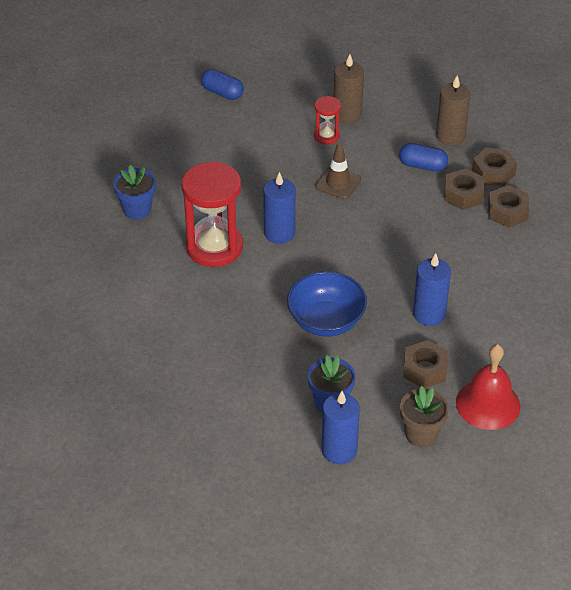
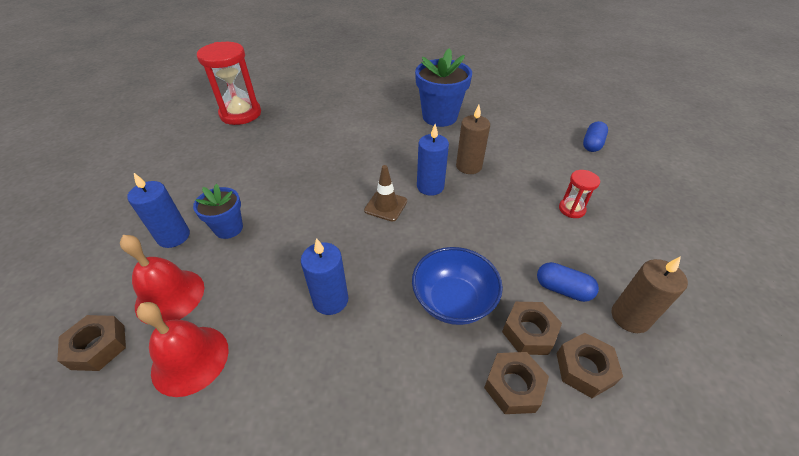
camera: 85 degrees right, 0 degrees up
(137, 210) = (439, 117): blue flower pot -> blue flower pot, size x1.72
(214, 247) = (407, 153): red hourglass -> red hourglass (240, 114)
(326, 321) = (324, 221): blue bowl -> blue bowl (453, 301)
(338, 183) = (507, 220): brown traffic cone -> brown traffic cone (386, 206)
(347, 114) = (612, 222): brown candle -> brown candle (468, 166)
(421, 434) = (170, 296): brown flower pot -> red bell
(422, 166) = (562, 289): blue capsule -> blue capsule turned 75 degrees counterclockwise
(425, 369) = (253, 297): brown nut -> brown nut (98, 347)

